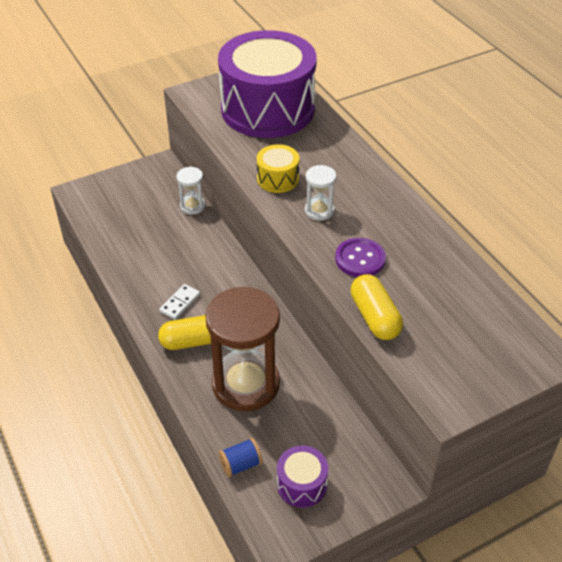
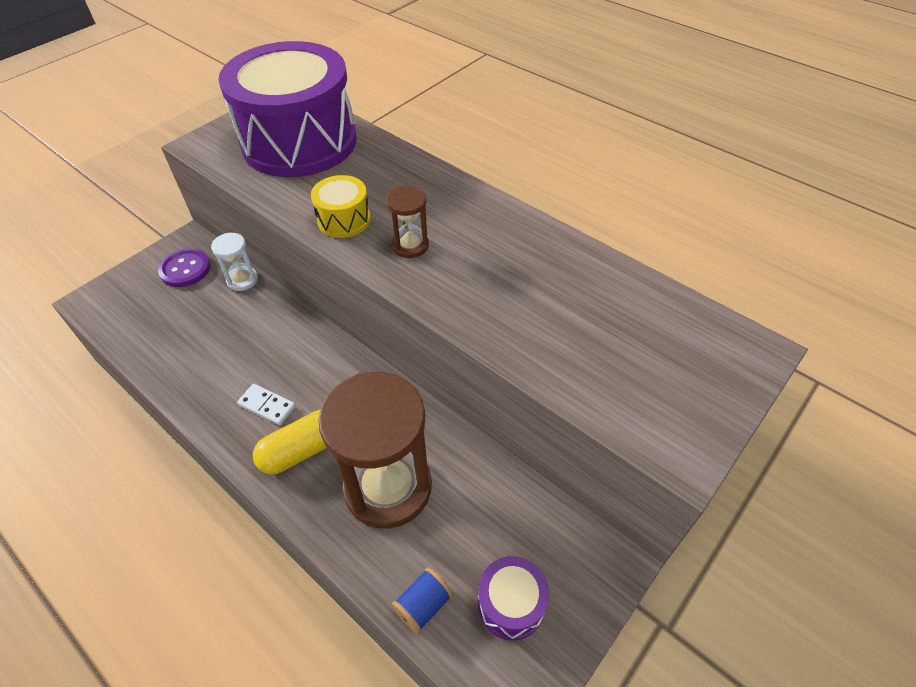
camera: 20 degrees left, 5 degrees up
(180, 303) = (267, 405): white domino -> white domino turned 75 degrees counterclockwise
(319, 211) = (410, 245): white hourglass -> brown hourglass
(360, 259) = (485, 292): purple button -> purple button (185, 269)
(375, 317) = (538, 362): yellow capsule -> none

